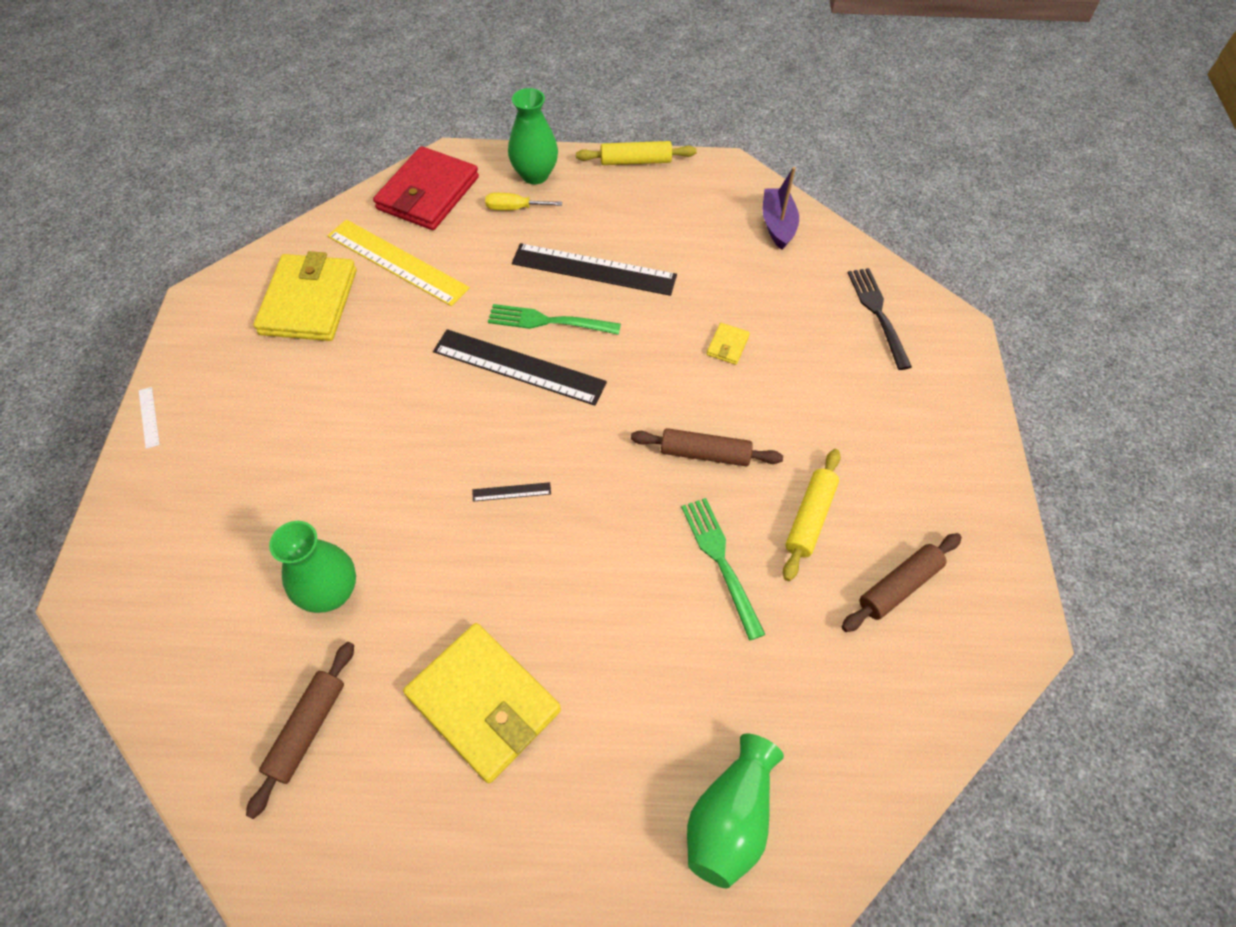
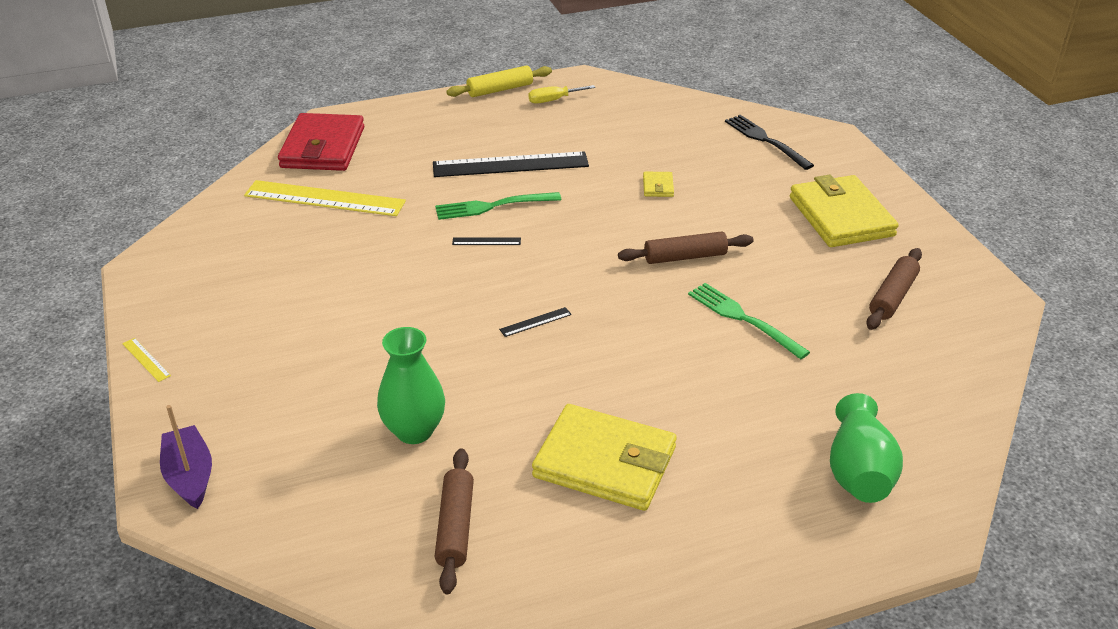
camera: 20 degrees left, 20 degrees down
(149, 417) = (146, 359): white ruler -> yellow ruler
(309, 302) = (256, 243): yellow wallet -> yellow wallet (841, 216)
(514, 208) = (411, 141): yellow screwdriver -> yellow screwdriver (553, 100)
(519, 367) = (486, 241): black ruler -> black ruler, size x0.40
(535, 175) = (415, 116): green vase -> none
(777, 225) = (648, 105): purple boat -> purple boat (190, 476)
(809, 518) = (796, 274): yellow rolling pin -> none

